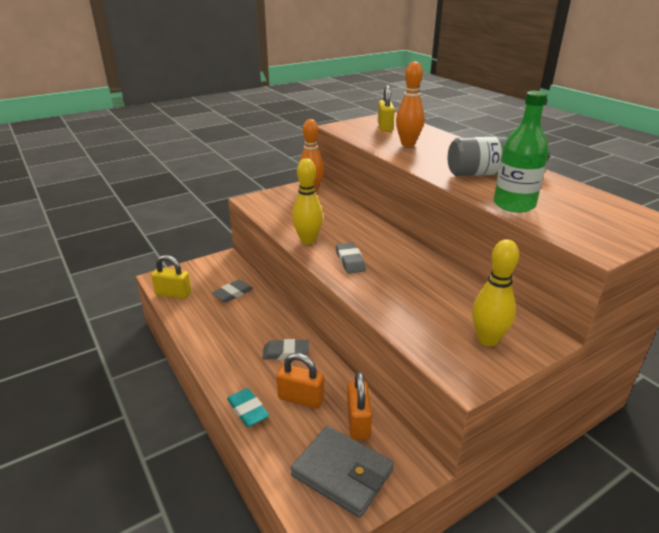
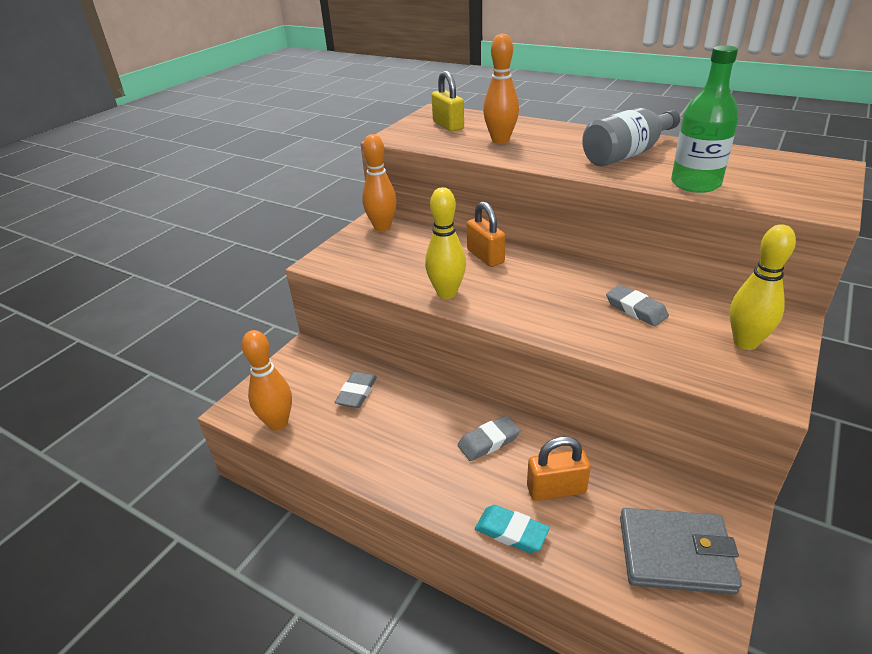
camera: 25 degrees left, 5 degrees up
(173, 294) = (278, 423): yellow padlock -> orange bowling pin
(350, 261) = (521, 302): grey eraser -> grey eraser (636, 309)
(358, 422) = (638, 488): orange padlock -> orange padlock (485, 256)

